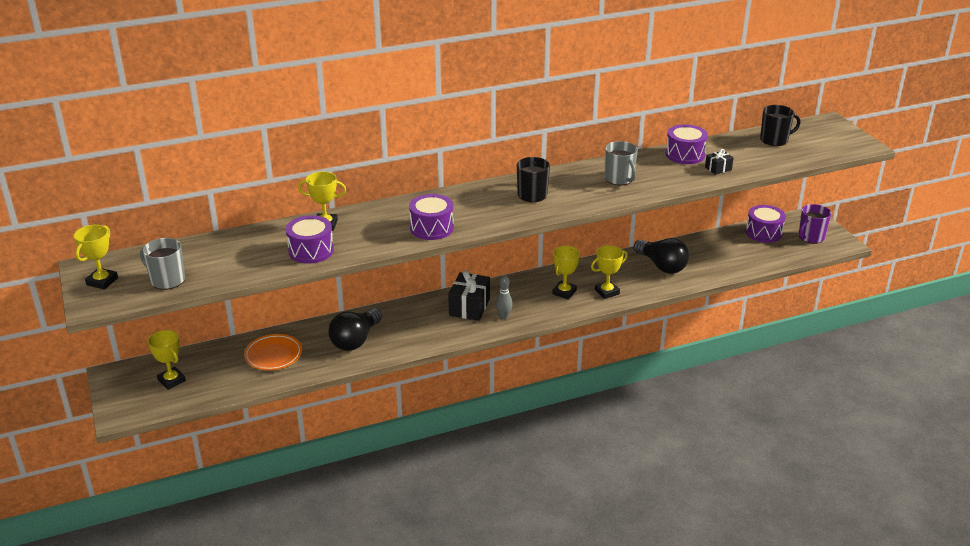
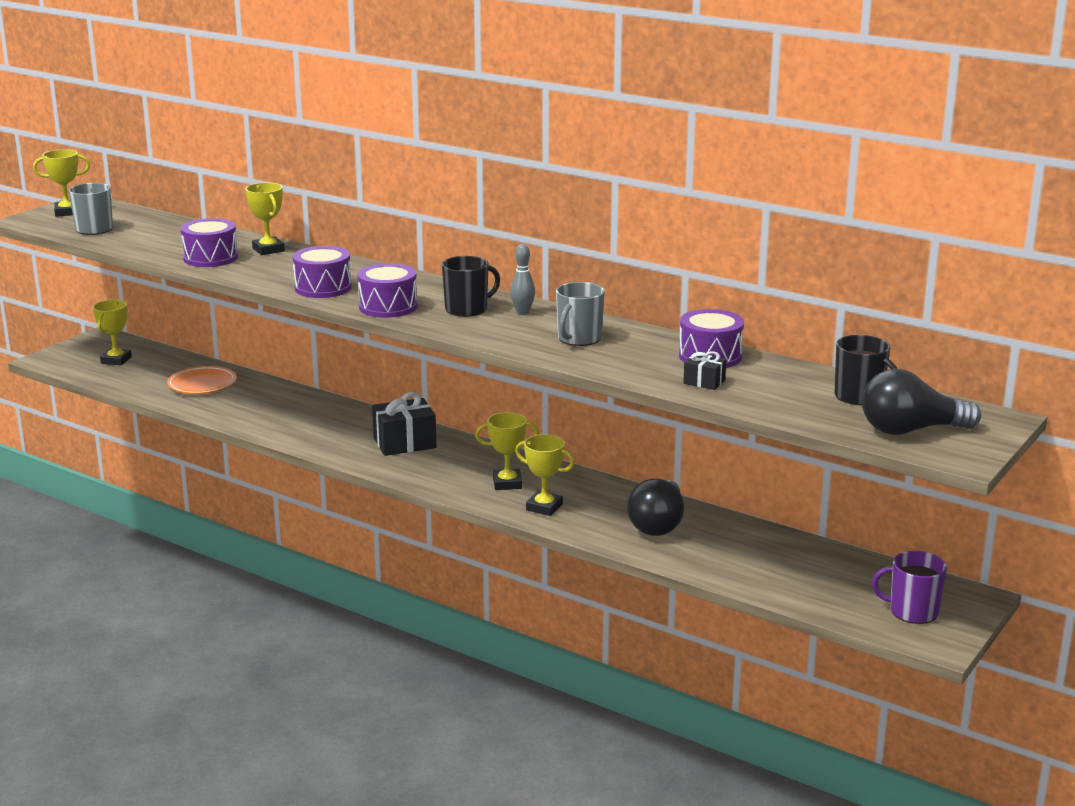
camera: 55 degrees right, 10 degrees down
(355, 340) = (270, 410): black light bulb -> black light bulb (910, 430)
(504, 316) = (410, 465): grey bowling pin -> grey bowling pin (522, 313)
(763, 233) = (863, 572): purple drum -> purple drum (388, 307)

